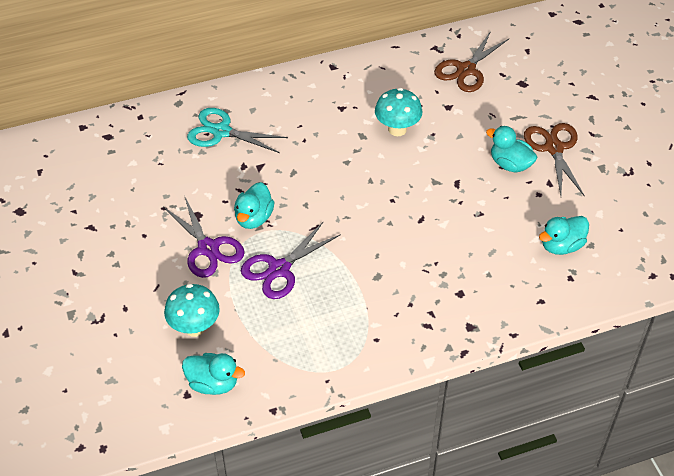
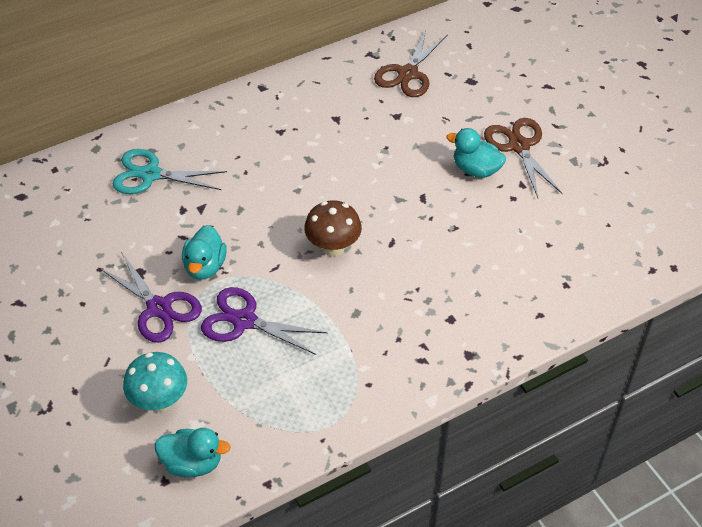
camera: 10 degrees left, 0 degrees up
(279, 269) = (244, 320): purple scissors -> purple scissors turned 75 degrees clockwise
(368, 216) = (333, 247): none -> brown mushroom
(397, 129) = (346, 147): turquoise mushroom -> none
(561, 246) = (549, 251): turquoise duck -> none

